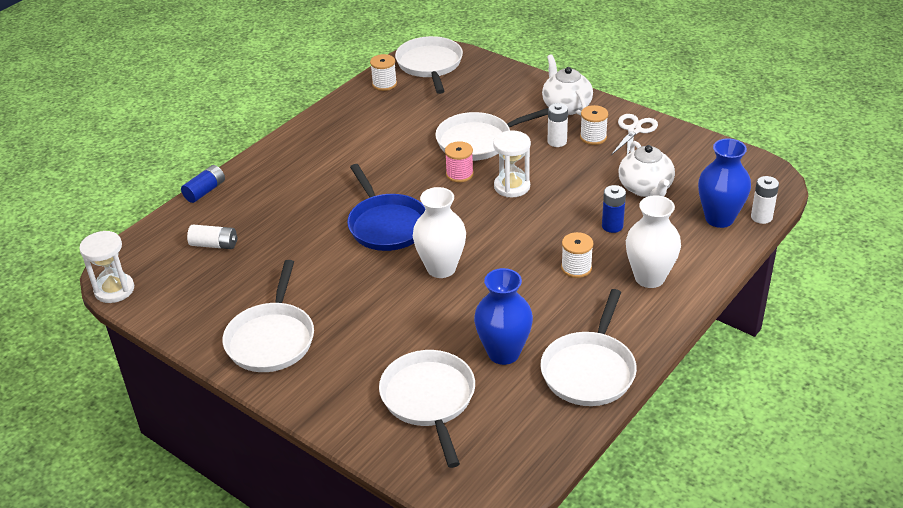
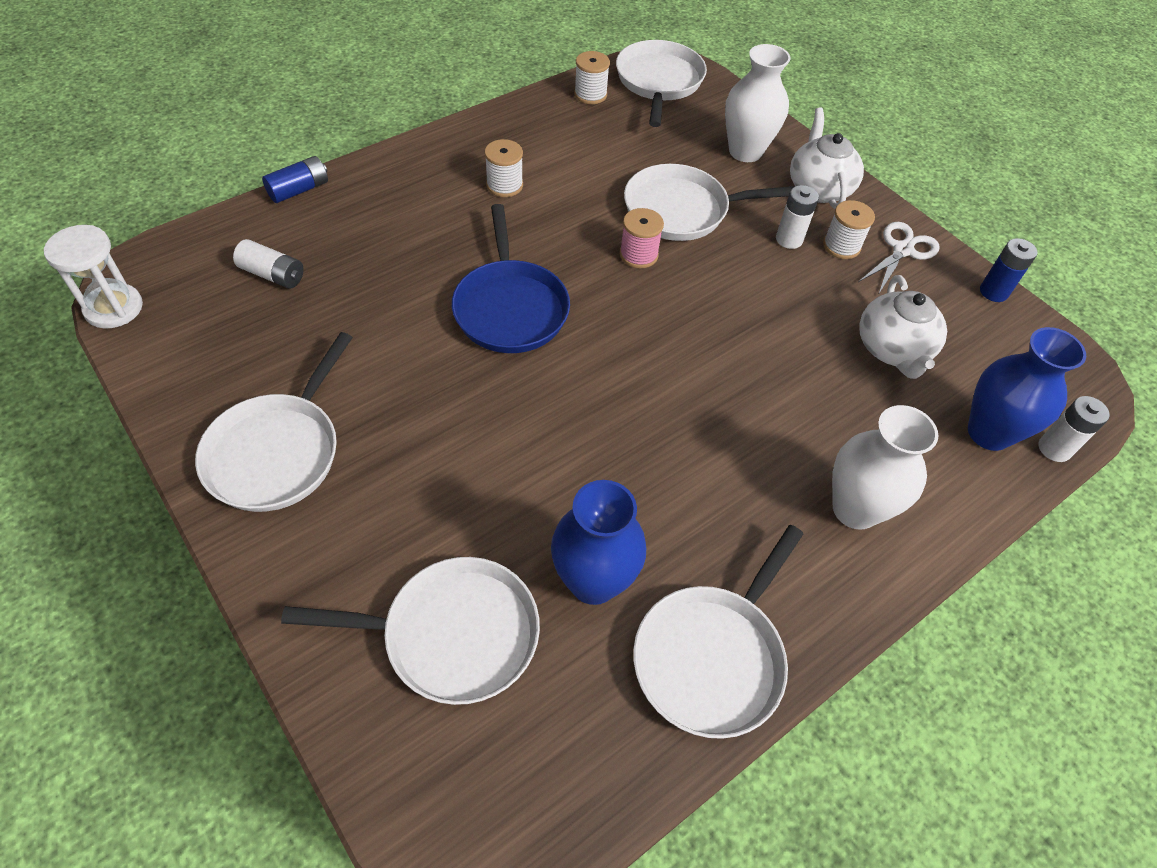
camera: 10 degrees right, 15 degrees up
(429, 399) = (452, 634): white pan -> white pan turned 90 degrees clockwise
(441, 268) = (557, 401): white vase -> white vase (745, 151)
(512, 186) = (703, 294): white hourglass -> none
(576, 268) = (751, 458): white spool -> white spool (504, 185)
(612, 226) = (825, 400): blue battery -> blue battery (993, 292)

